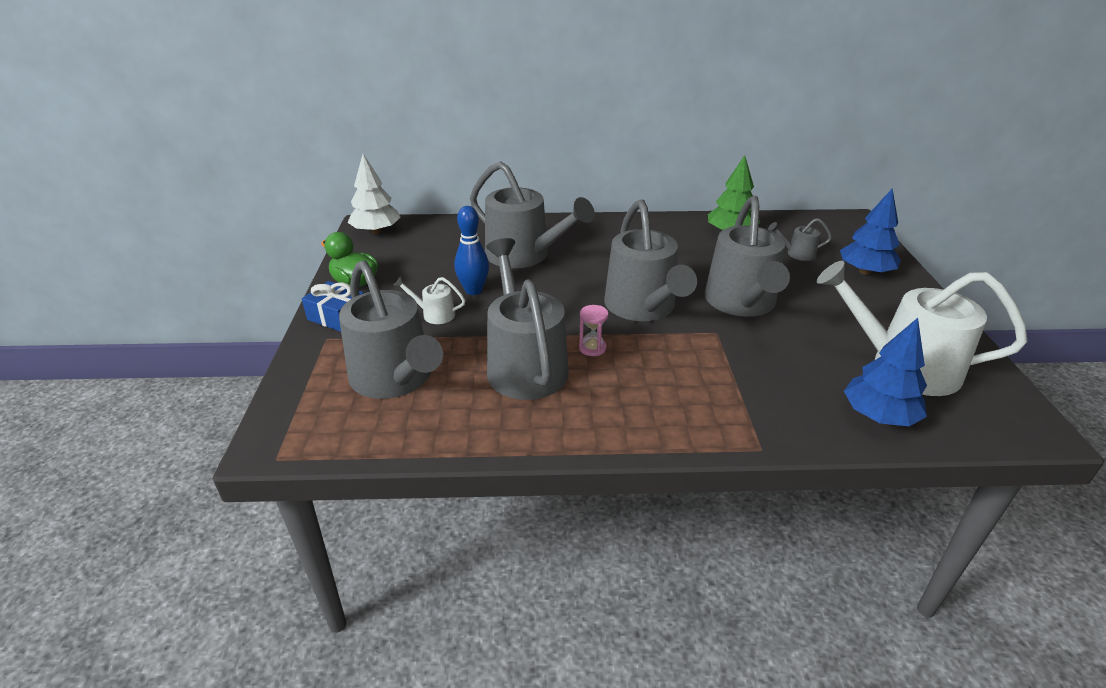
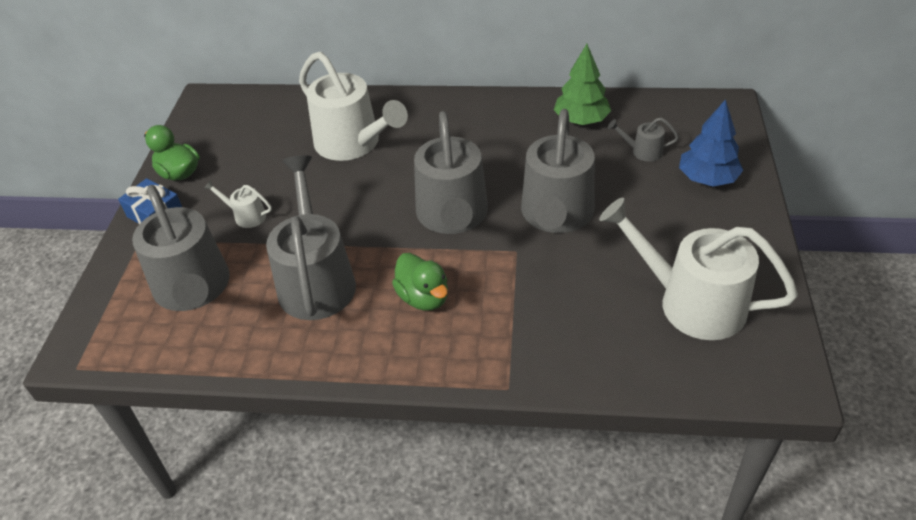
camera: 10 degrees right, 10 degrees up
(376, 231) = (213, 106): white tree -> none
(473, 290) = (291, 188): blue bowling pin -> none
(524, 255) = (353, 143): grey watering can -> white watering can
(592, 348) = (386, 264): pink hourglass -> none
(641, 374) = (423, 298): none -> green duck
(878, 416) = (638, 359): blue tree -> none

